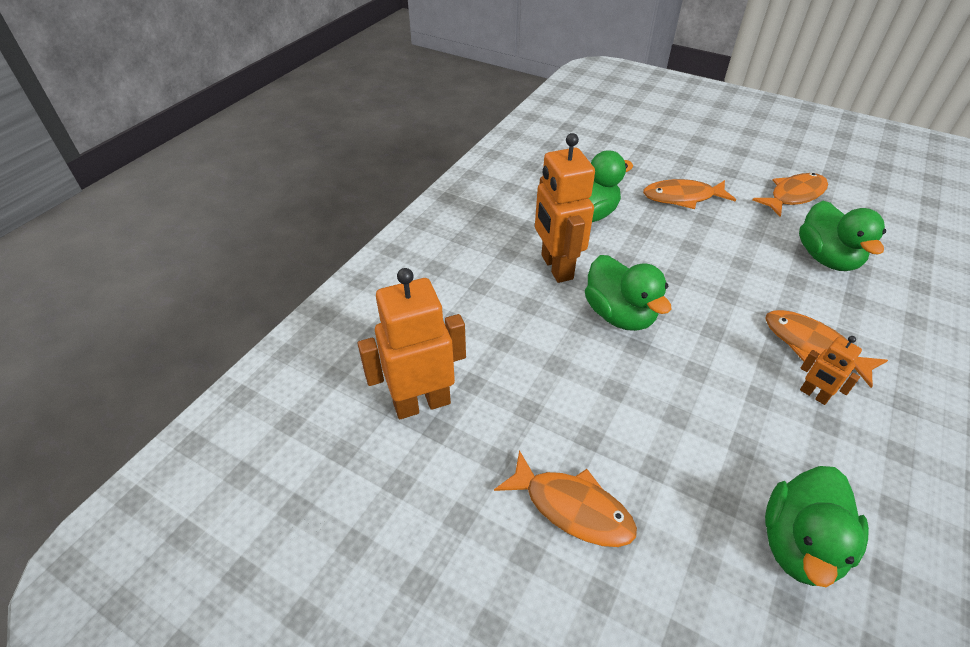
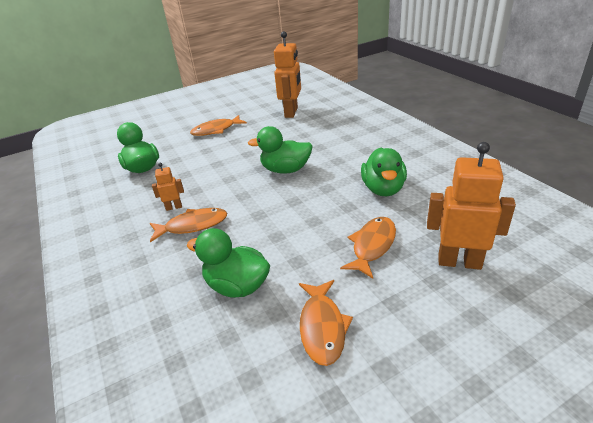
camera: 125 degrees right, 10 degrees down
(556, 267) = (340, 162): orange robot -> orange robot (459, 261)

